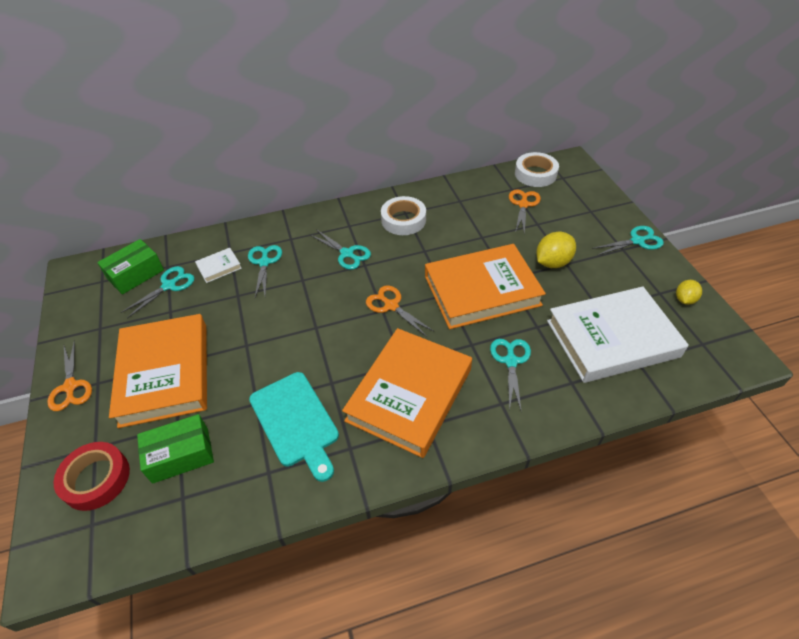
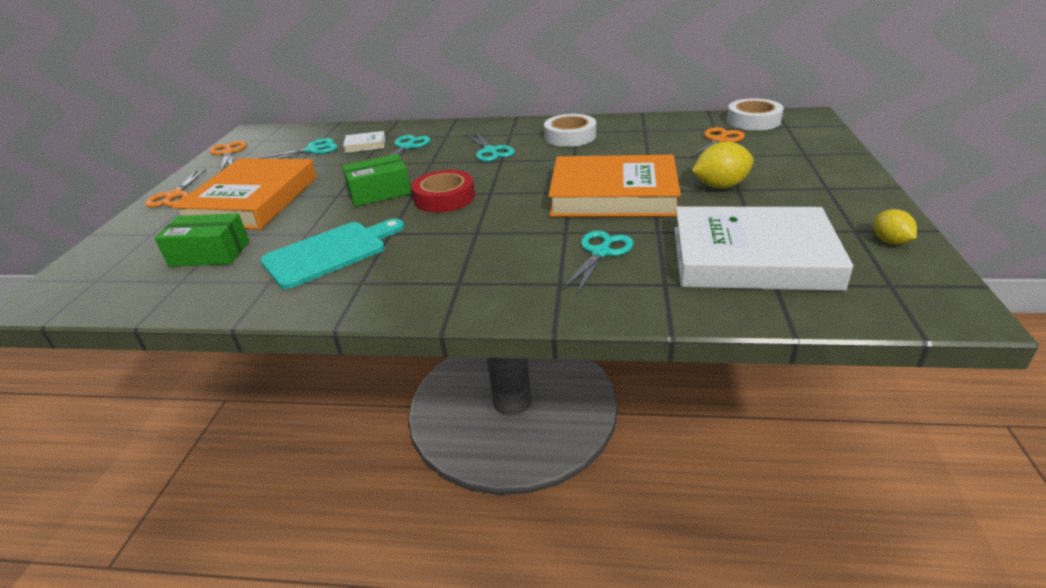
camera: 25 degrees right, 15 degrees down
(96, 479) = (131, 253): red tape -> red tape (444, 198)
(135, 274) = (293, 140): green box -> green box (379, 192)
(295, 422) = (330, 253): turquoise cutting board -> turquoise cutting board turned 120 degrees counterclockwise
(391, 306) = (502, 191): orange scissors -> orange scissors (228, 153)
(409, 394) = (461, 256): orange book -> none
(637, 241) = (853, 184): turquoise scissors -> none
(684, 299) = (890, 241): yellow lemon -> yellow lemon turned 75 degrees counterclockwise

